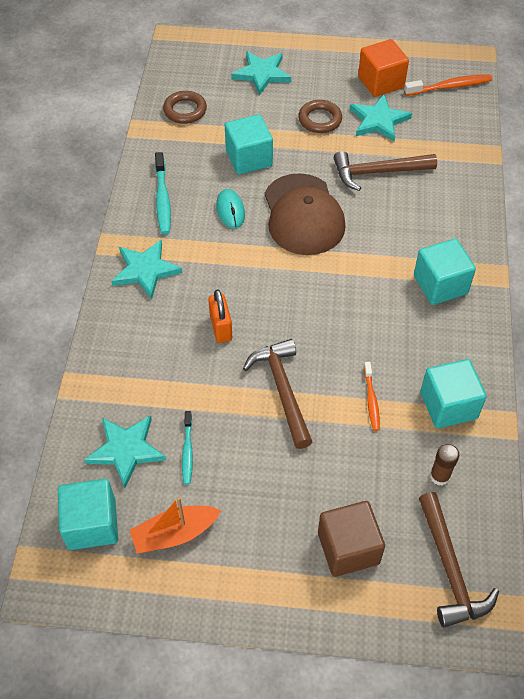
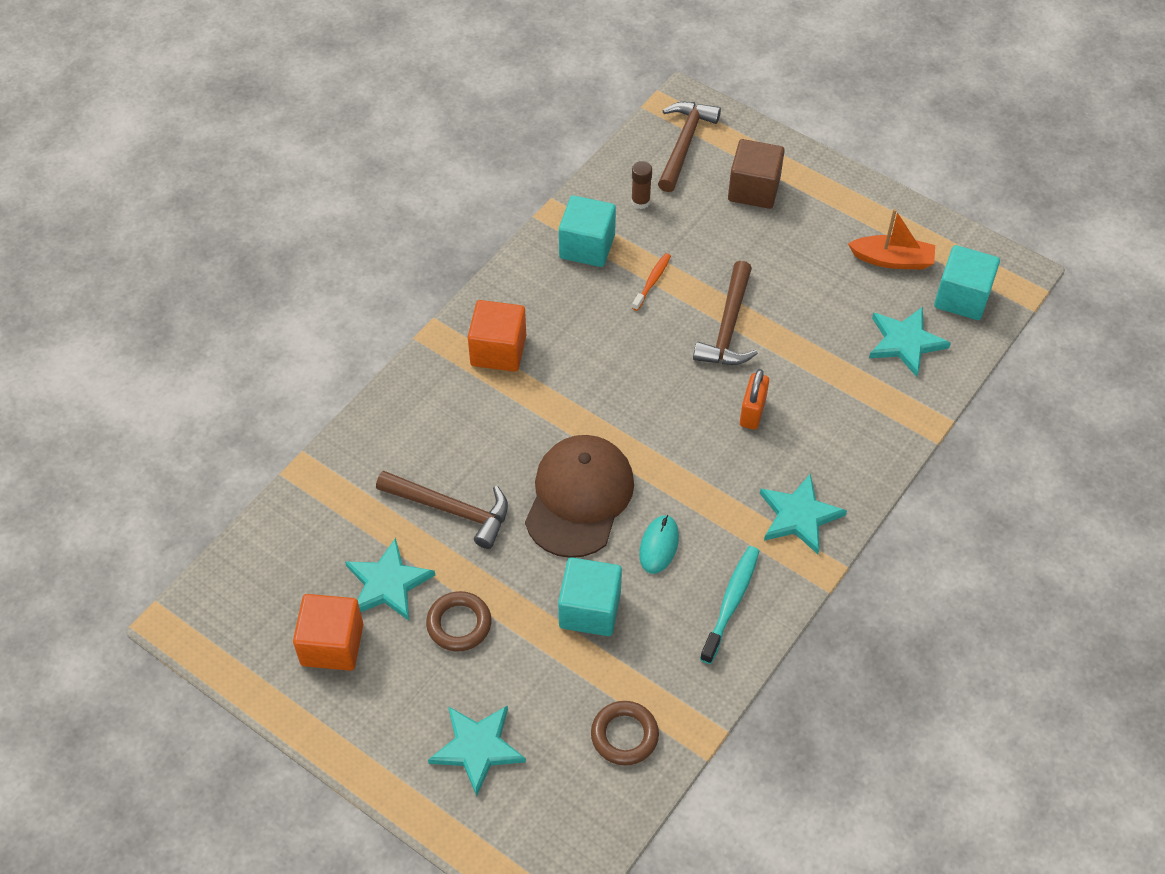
camera: 150 degrees left, 0 degrees up
(187, 451) = (848, 316): turquoise toothbrush -> none
(440, 285) = (498, 350): turquoise cube -> orange cube
(450, 87) = (253, 589): orange toothbrush -> none

